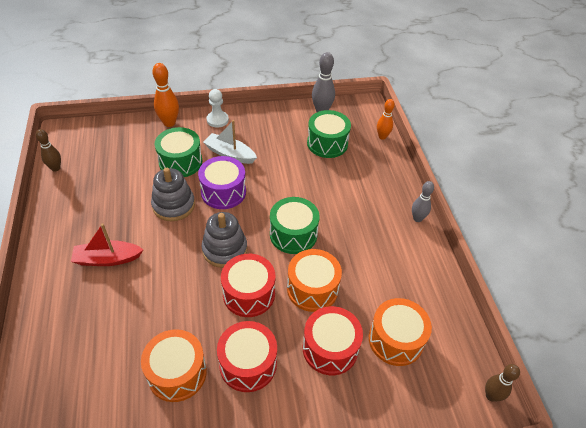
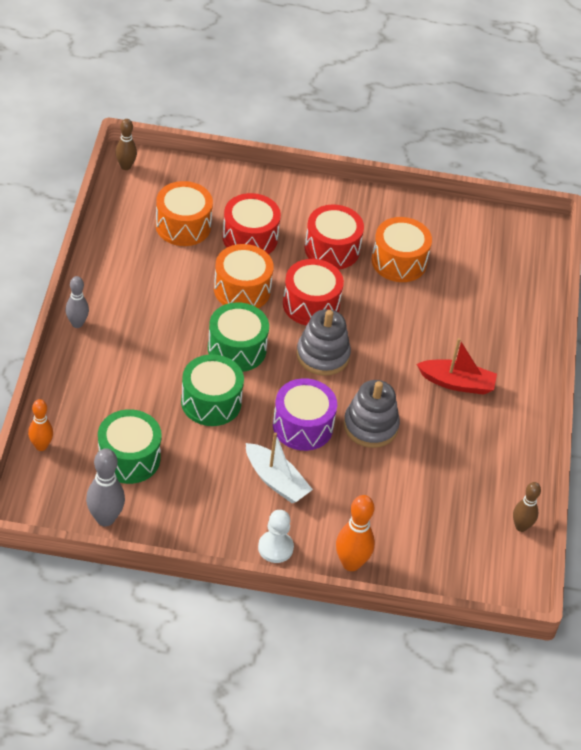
camera: 165 degrees left, 0 degrees up
(180, 162) = (348, 487): green drum -> green drum (211, 402)

